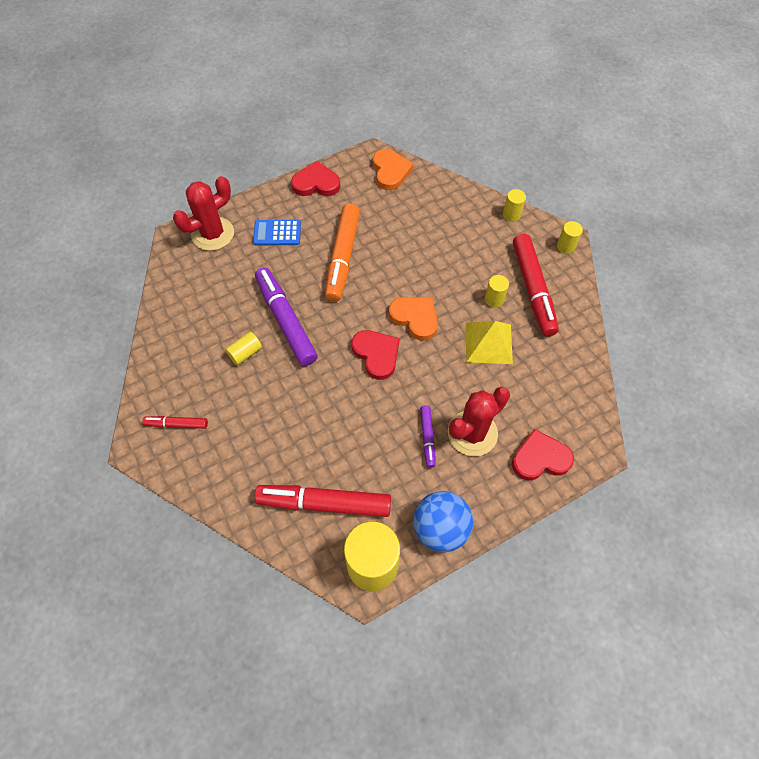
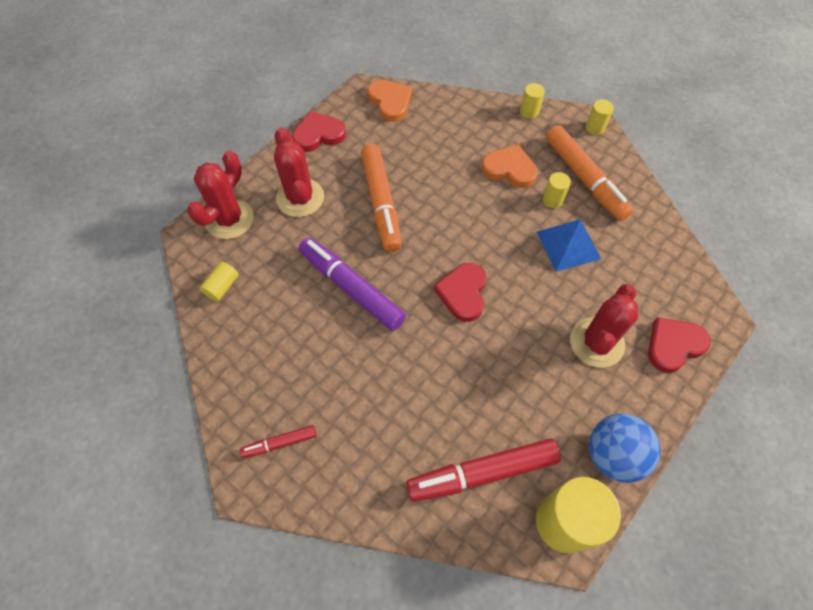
camera: 20 degrees left, 0 degrees up
(245, 353) = (322, 337): yellow cylinder -> yellow cylinder (222, 286)
(277, 233) = (300, 198): blue calculator -> red cactus
(376, 354) = (463, 293): red heart -> red heart turned 120 degrees counterclockwise
(415, 318) = (484, 243): orange heart -> orange heart (509, 169)
(427, 438) = (555, 363): purple marker -> none
(489, 343) = (568, 245): yellow pyramid -> blue pyramid
(533, 289) = (585, 178): red marker -> orange marker

